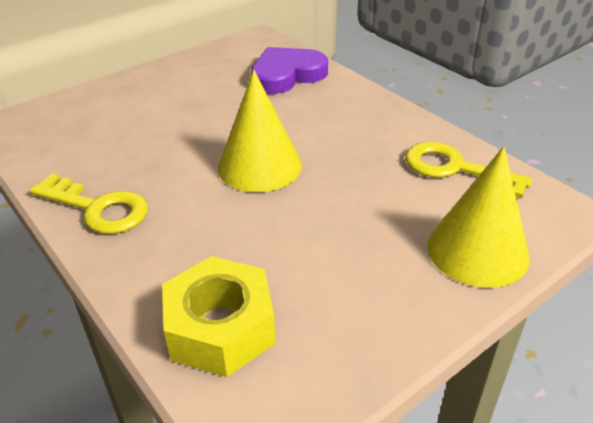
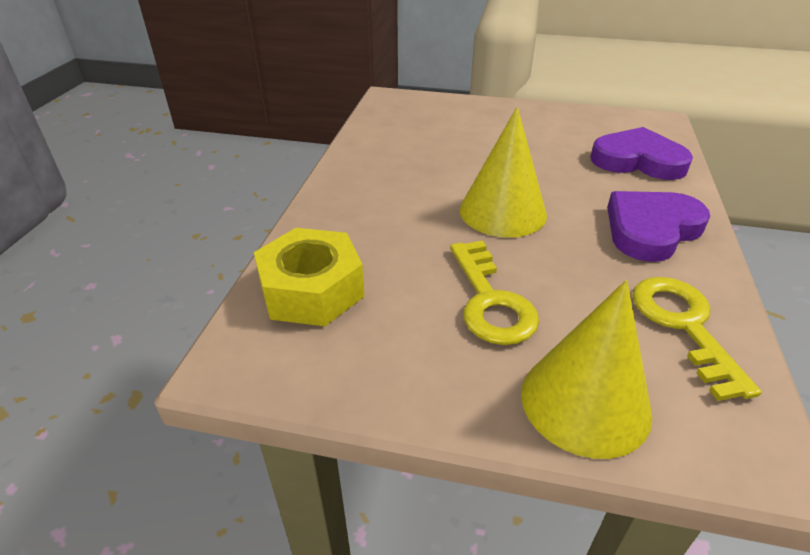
camera: 50 degrees right, 0 degrees up
(97, 208) = (360, 173): yellow key -> yellow key (490, 300)
(360, 120) = (651, 229): none -> purple heart

